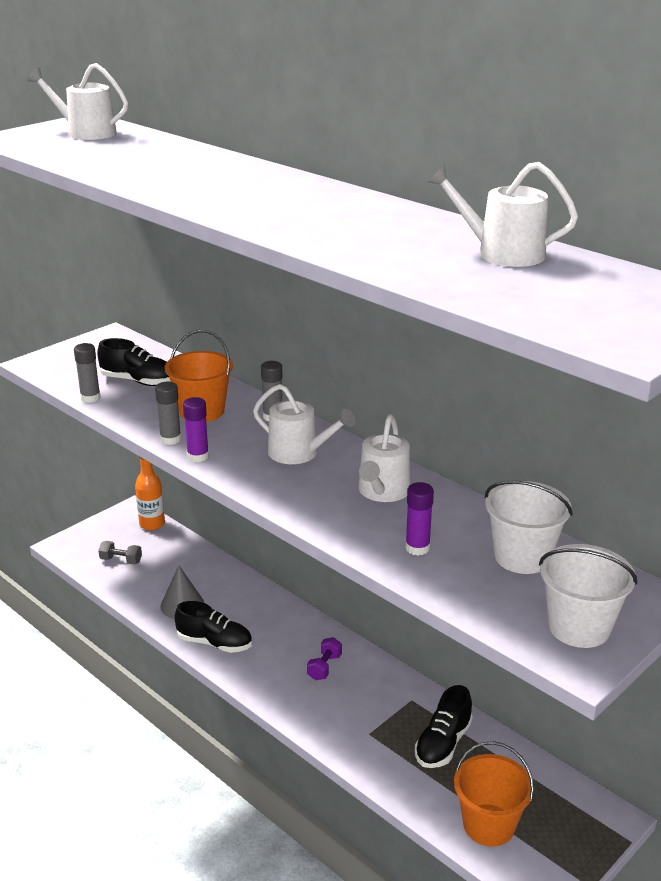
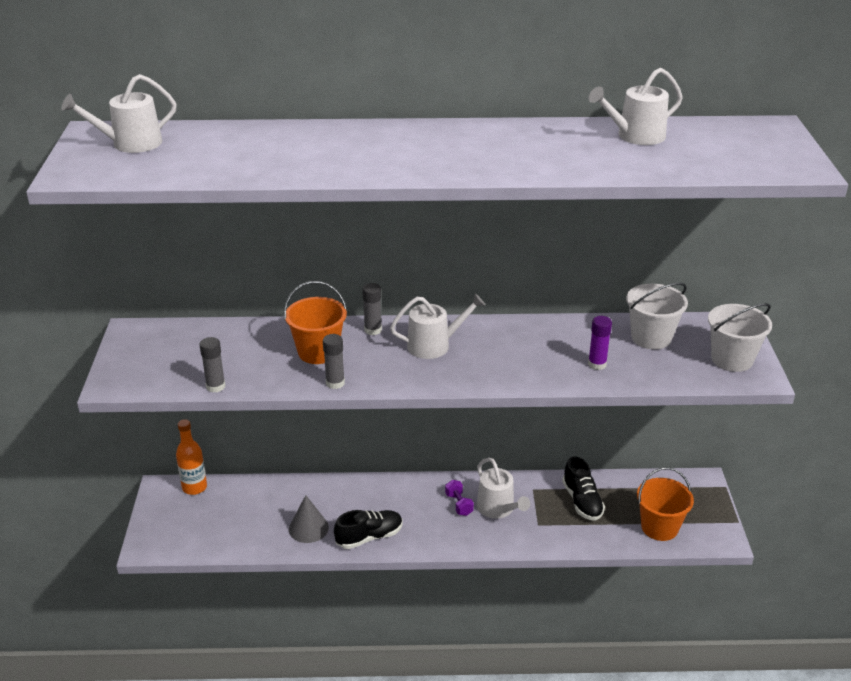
camera: 45 degrees left, 5 degrees up
(121, 560) = (212, 528): grey dumbbell -> none
(138, 381) = (228, 355): black shoe -> none
(198, 456) = (376, 384): purple glue stick -> none
(382, 491) = (523, 342): white watering can -> white watering can (498, 508)

